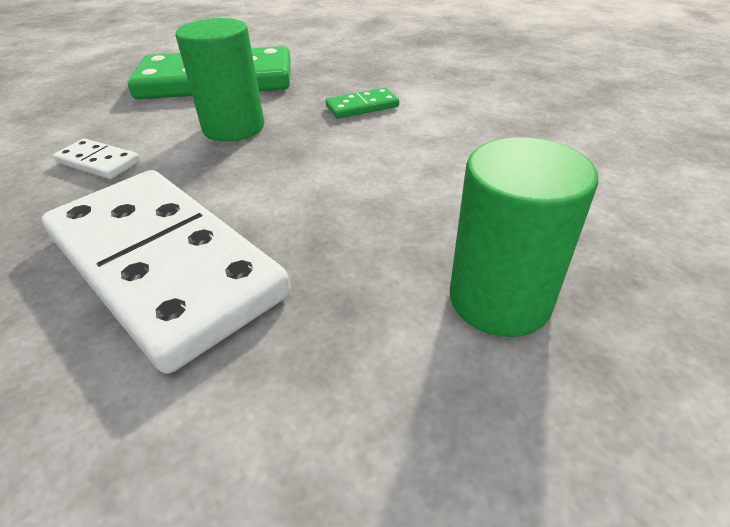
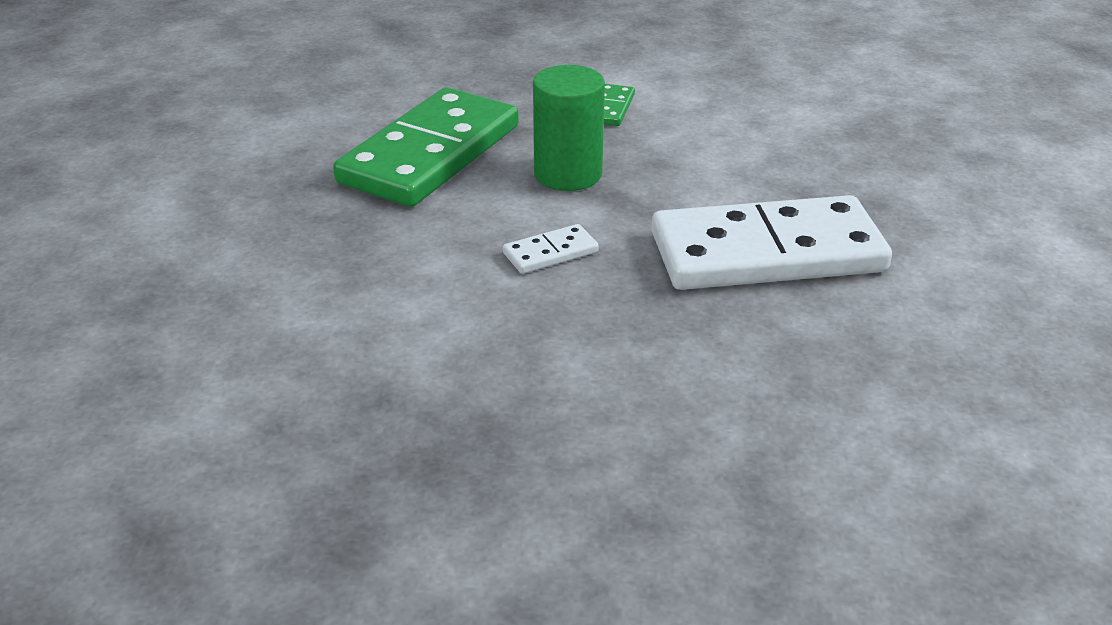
camera: 55 degrees left, 5 degrees down
(499, 299) = (917, 158): green cylinder -> none

